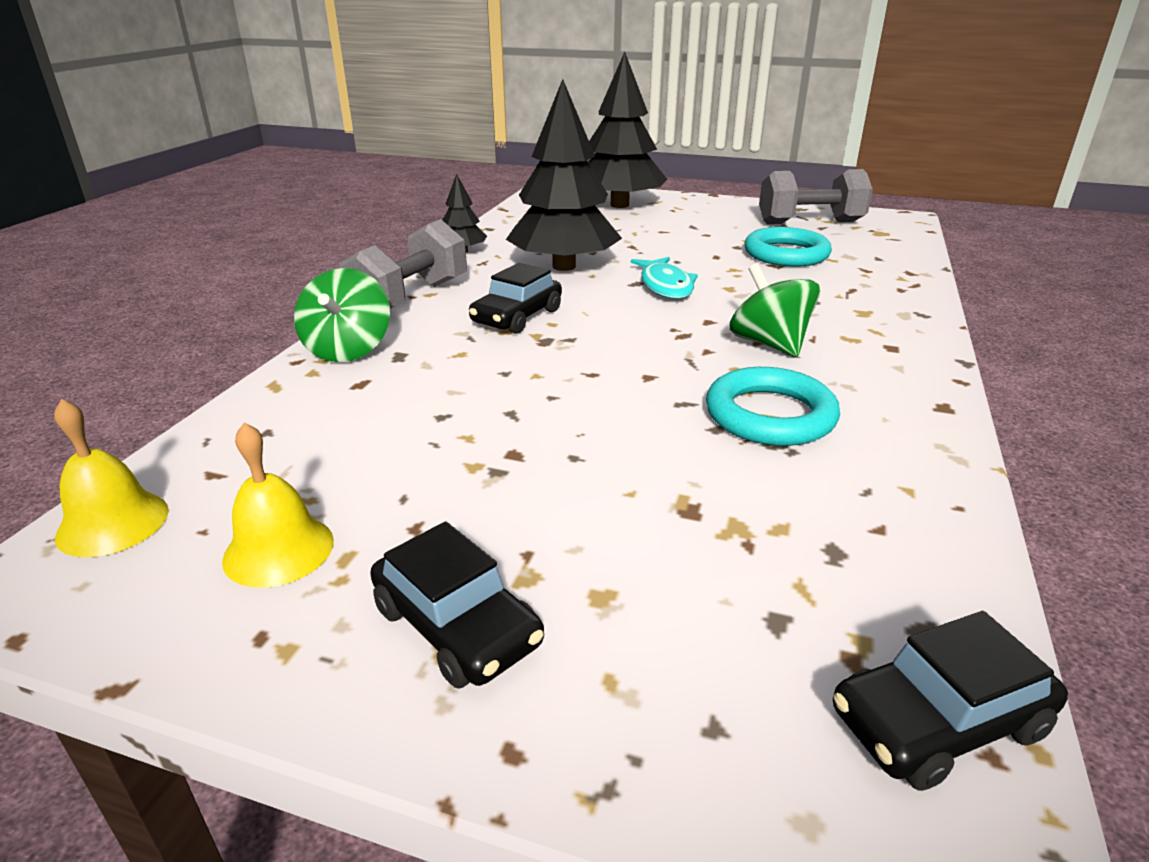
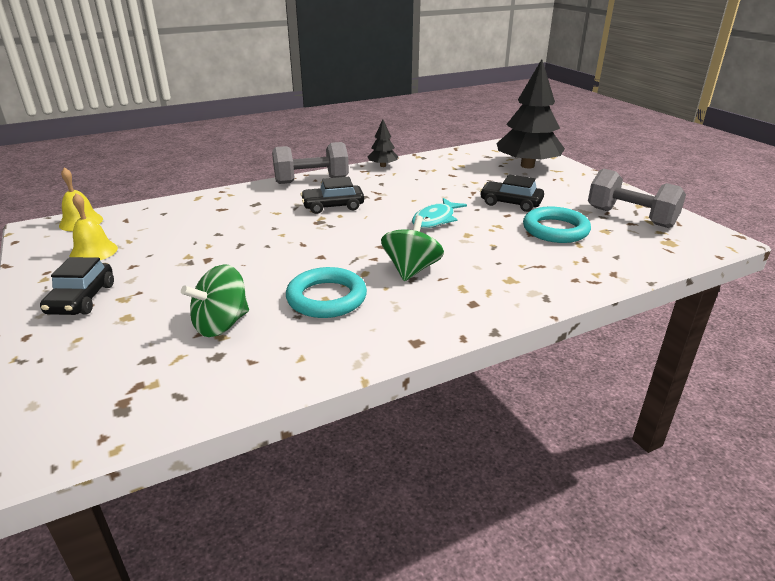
camera: 45 degrees right, 0 degrees up
(348, 349) = (245, 193): green spinning top -> green spinning top (221, 324)
(564, 266) = (410, 190): black tree -> none
(939, 722) = (113, 418): black car -> black car (510, 203)

